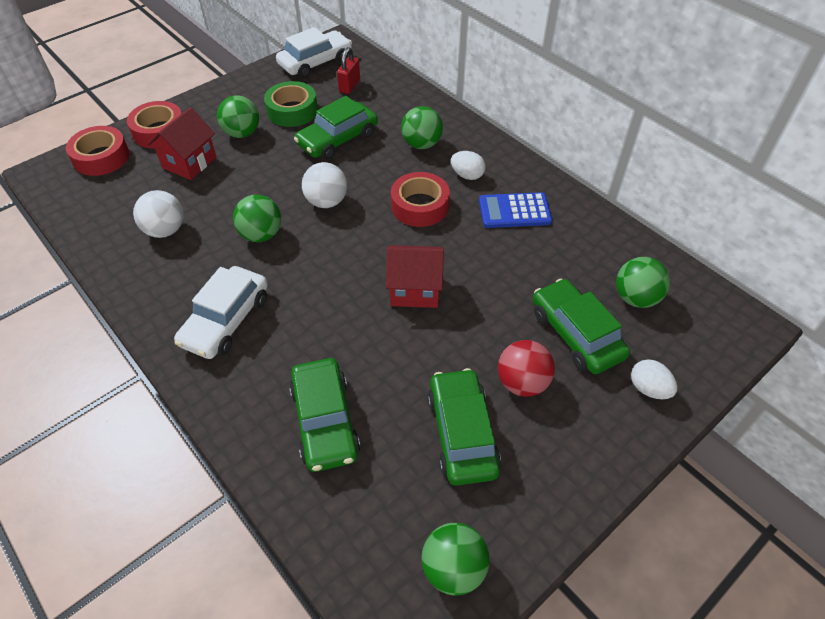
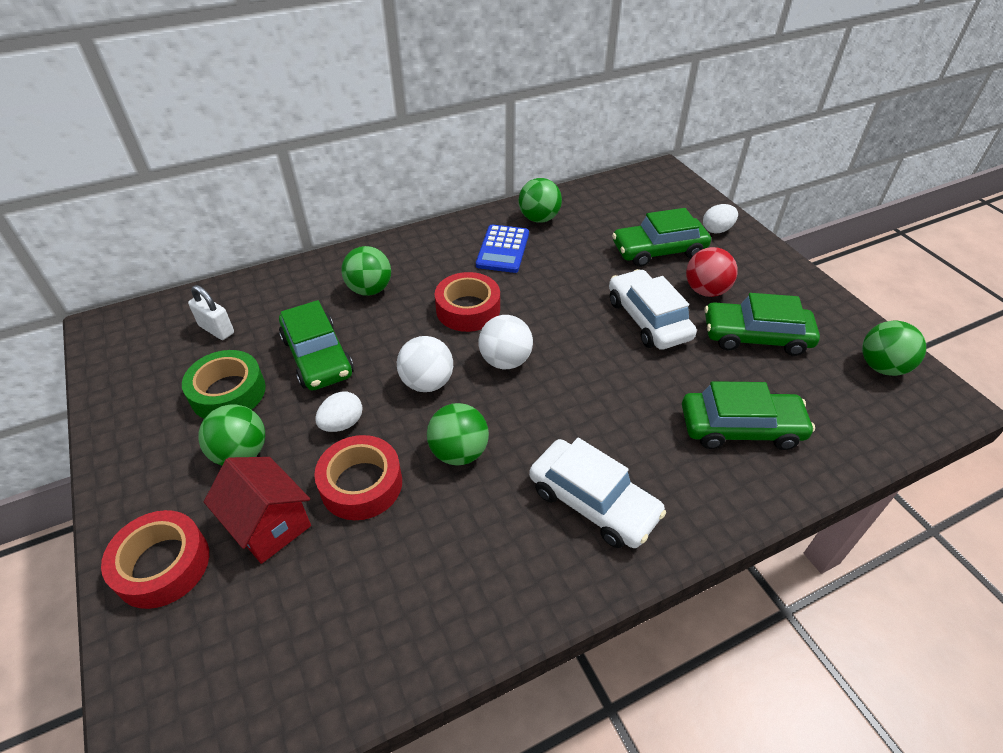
camera: 75 degrees left, 5 degrees down
(101, 157) = (176, 663): red tape -> red tape (361, 484)
(165, 230) = (407, 564): white ball -> white ball (505, 361)
(315, 62) = (136, 354): white car -> white car (648, 319)
(349, 86) = (216, 329): red padlock -> white padlock
(415, 290) = (586, 335): red house -> none
(467, 175) = (437, 268): white egg -> white egg (342, 424)
(635, 298) = (627, 212): green ball -> green ball (539, 218)

